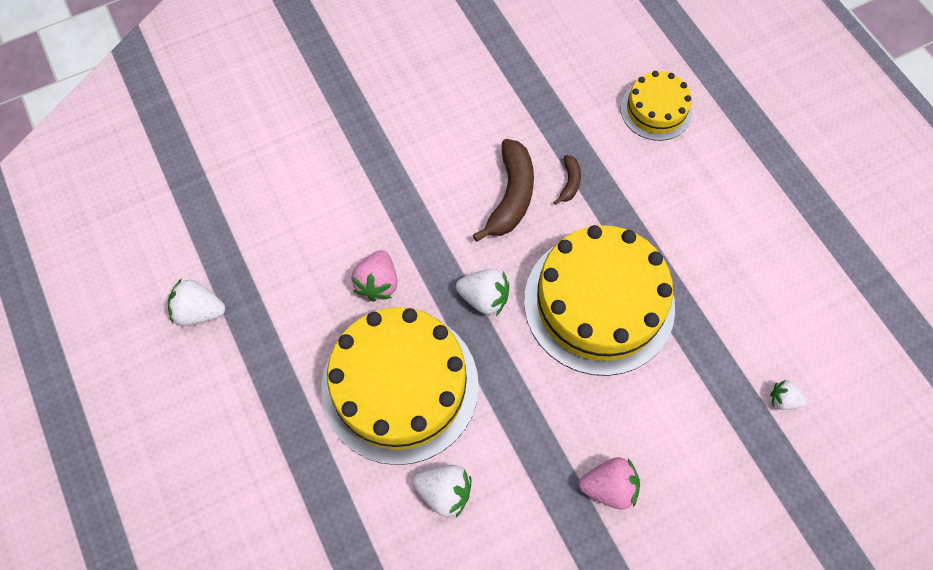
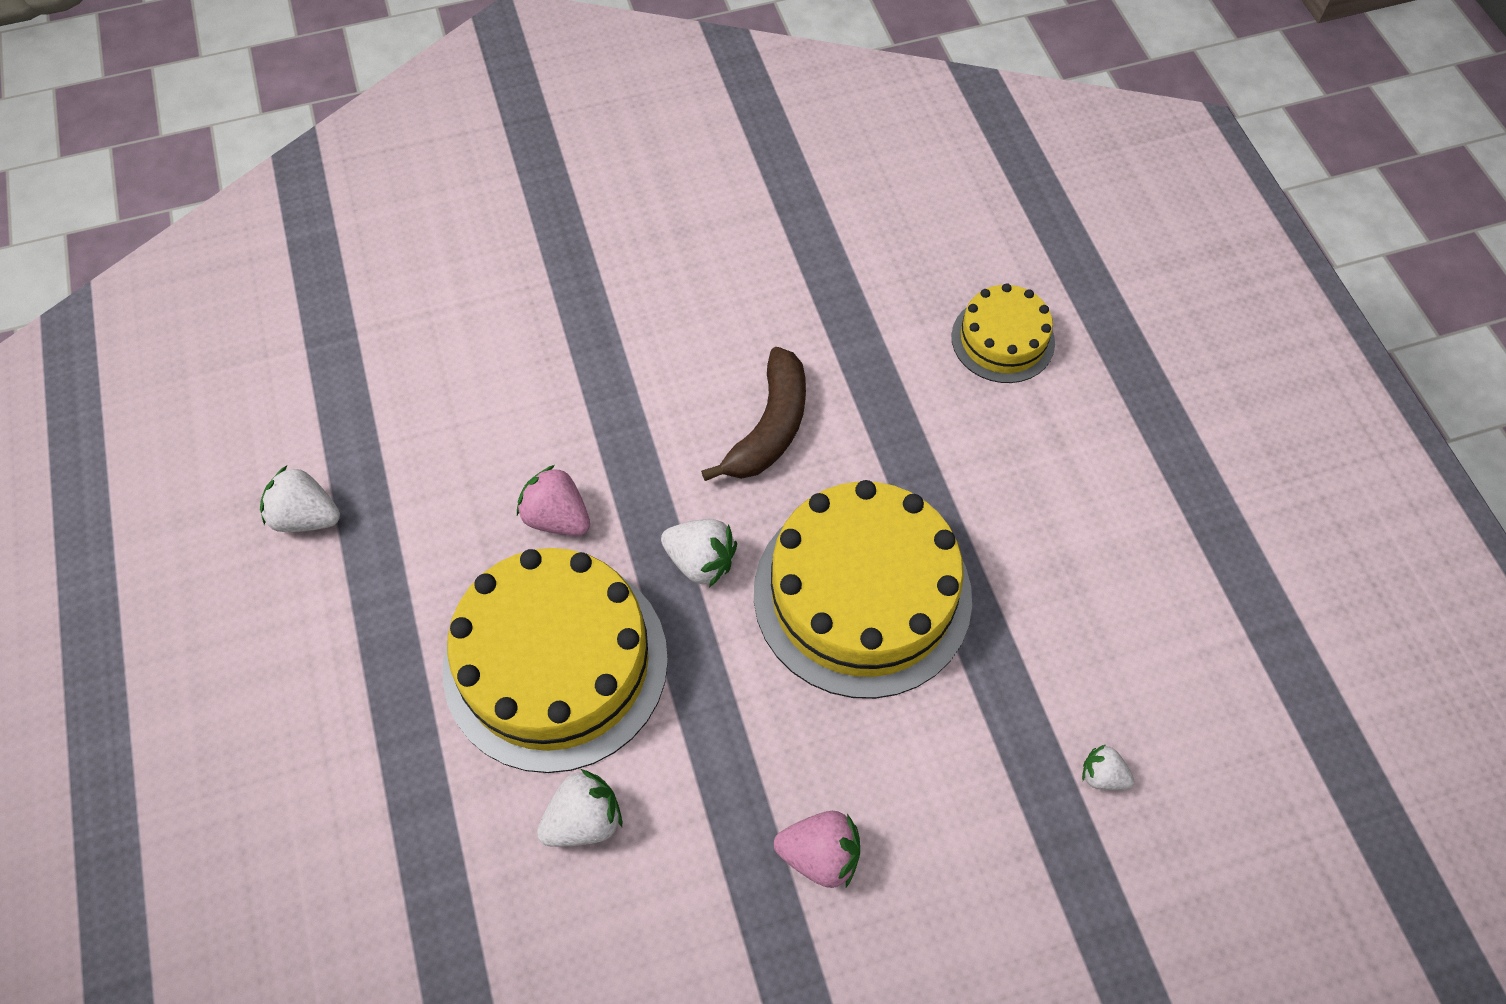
camera: 10 degrees right, 5 degrees down
(378, 283) = (557, 517): pink strawberry -> pink strawberry turned 105 degrees clockwise
(444, 492) = (584, 820): white strawberry -> white strawberry turned 60 degrees counterclockwise
(569, 183) = (857, 421): brown banana -> none

